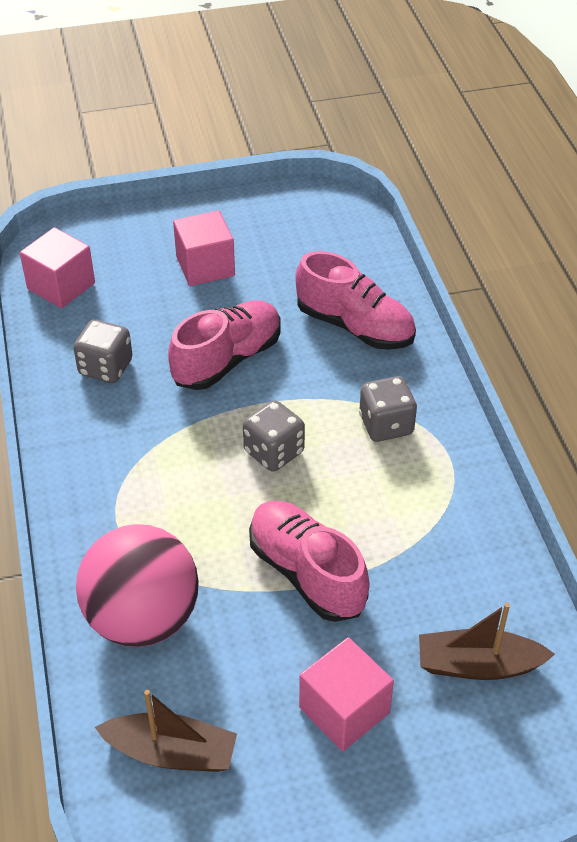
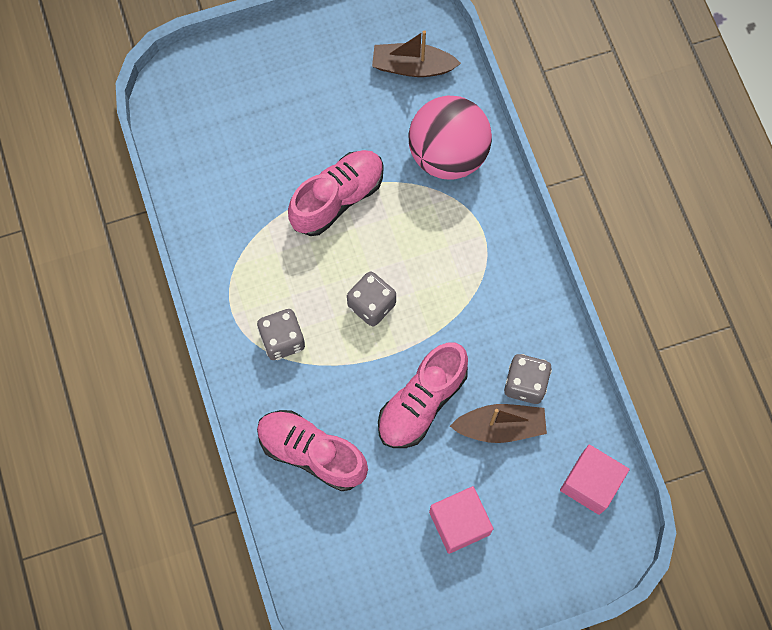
camera: 175 degrees right, 25 degrees up
(307, 573) = (337, 198): pink shoe -> pink shoe turned 90 degrees counterclockwise
(344, 710) = (306, 102): pink cube -> none
(478, 665) = (219, 139): brown boat -> brown boat (500, 427)

